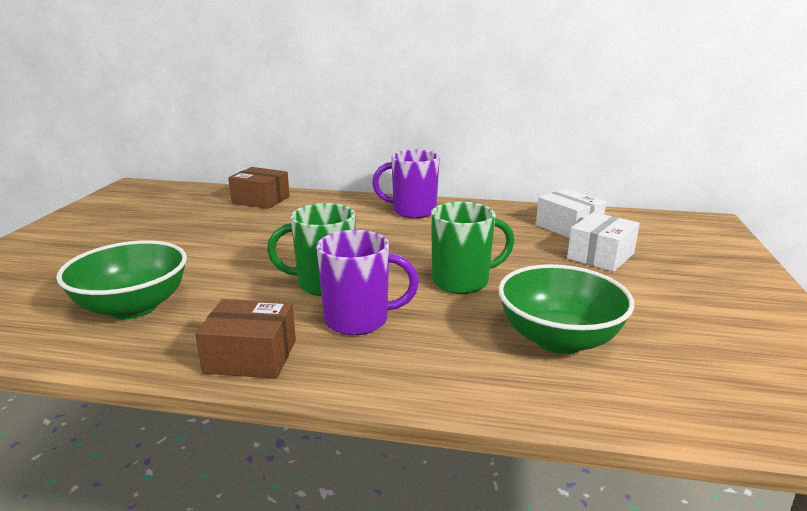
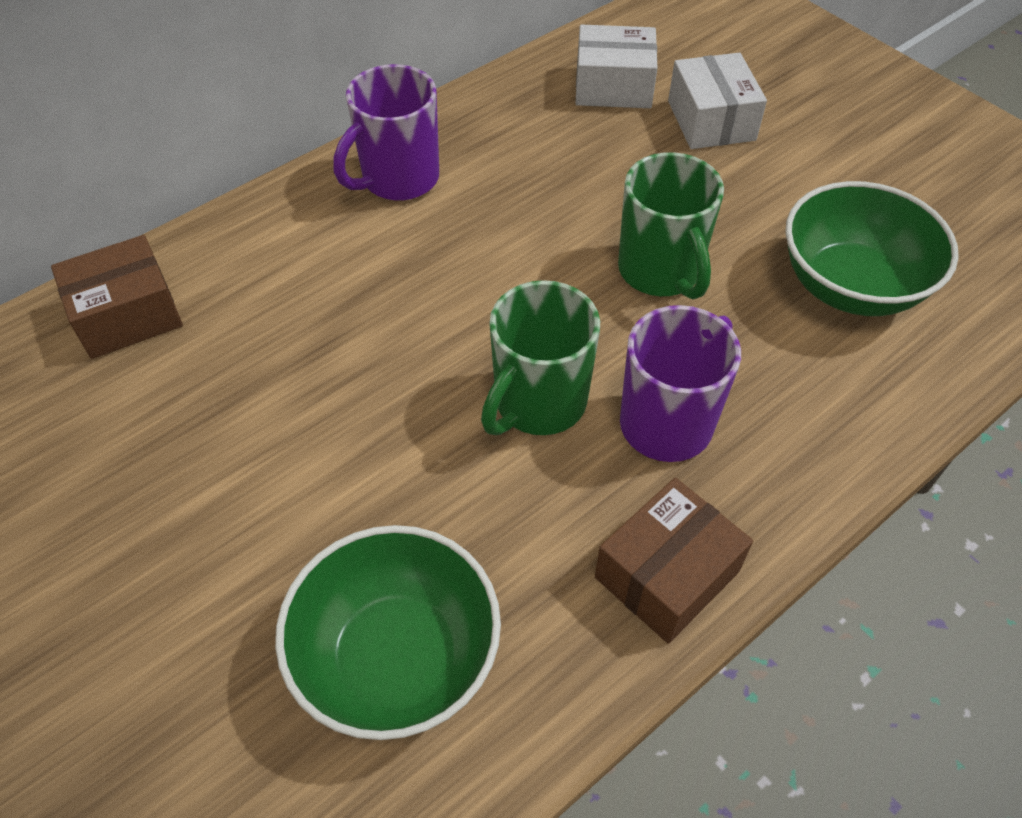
camera: 50 degrees left, 30 degrees up
(462, 282) = (660, 272): green mug -> green mug turned 135 degrees clockwise

